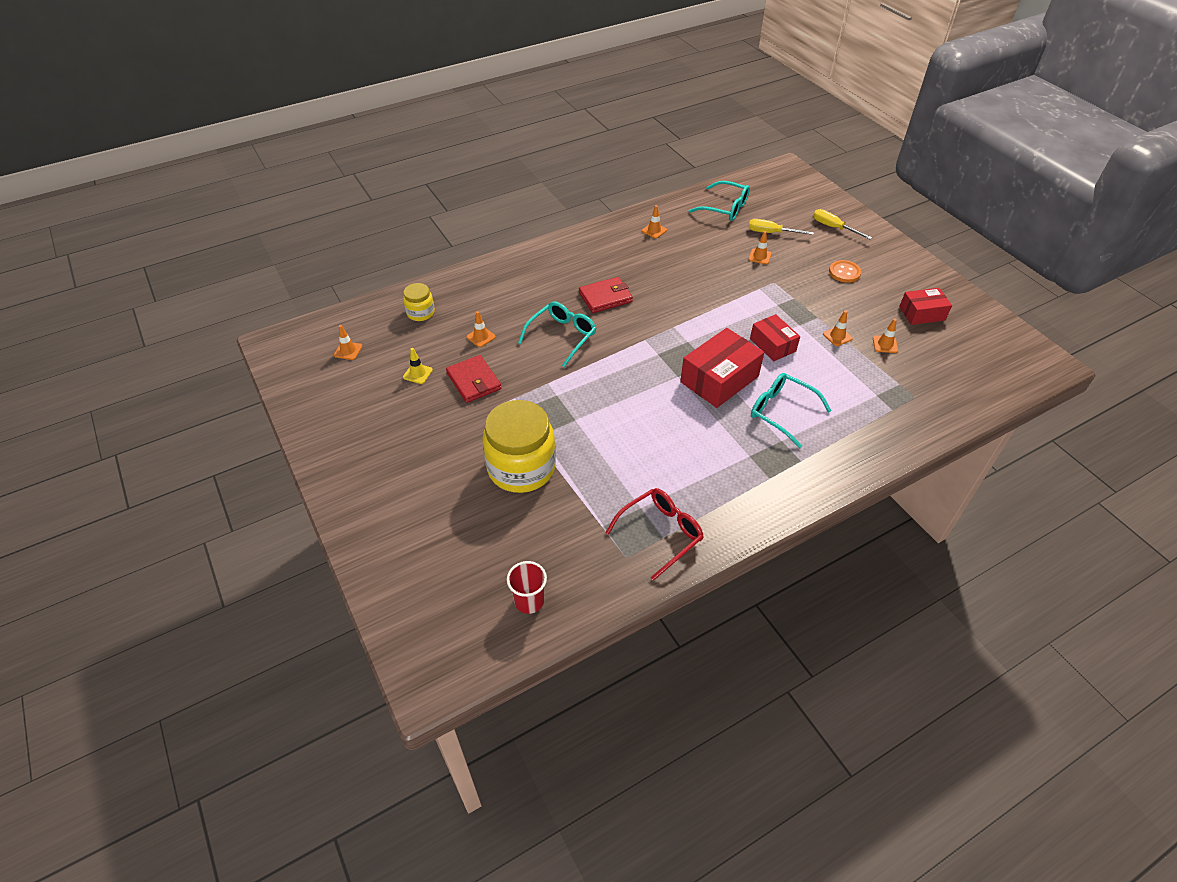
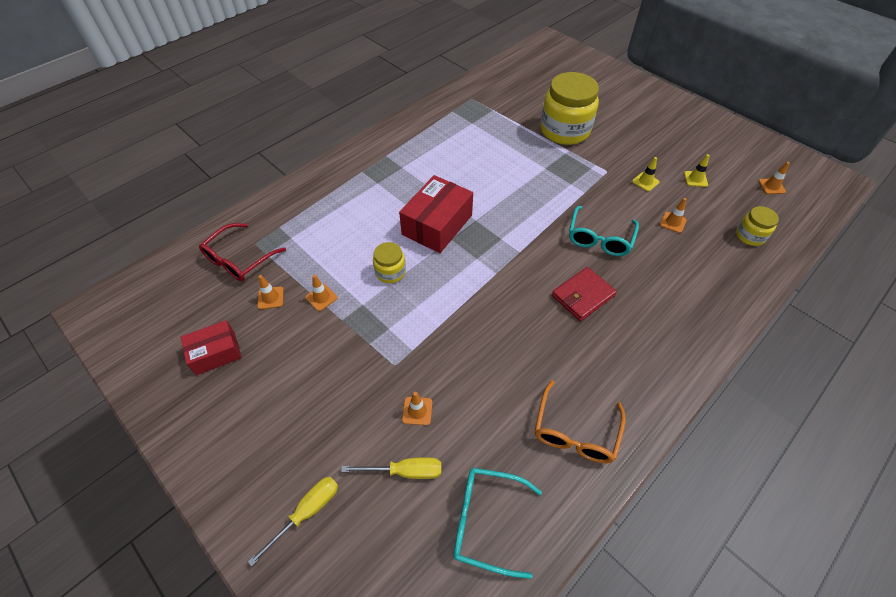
camera: 165 degrees right, 5 degrees up
(474, 381) = (645, 182): red wallet -> yellow traffic cone
(529, 601) = (518, 72): red cup -> none
(654, 230) = (575, 432): orange traffic cone -> orange glasses
(660, 533) = (454, 112): red glasses -> red glasses (239, 259)
(772, 345) = (390, 272): red box -> yellow jar
(781, 412) = (378, 205): turquoise glasses -> none
(833, 227) = (307, 512): yellow screwdriver -> yellow screwdriver turned 75 degrees counterclockwise
(844, 272) = (302, 406): orange button -> none

